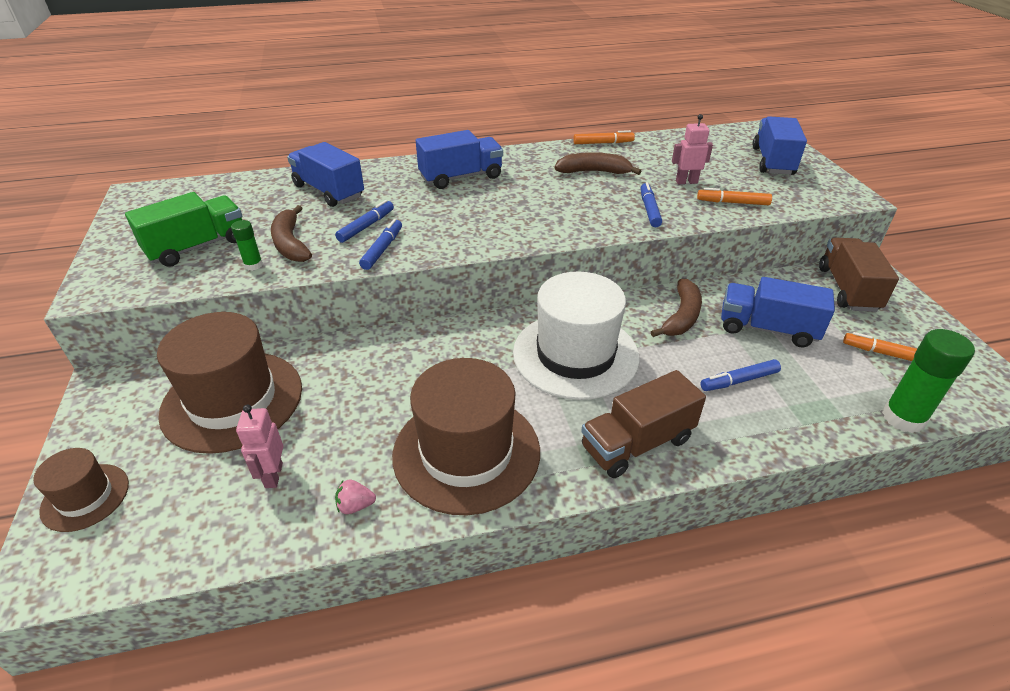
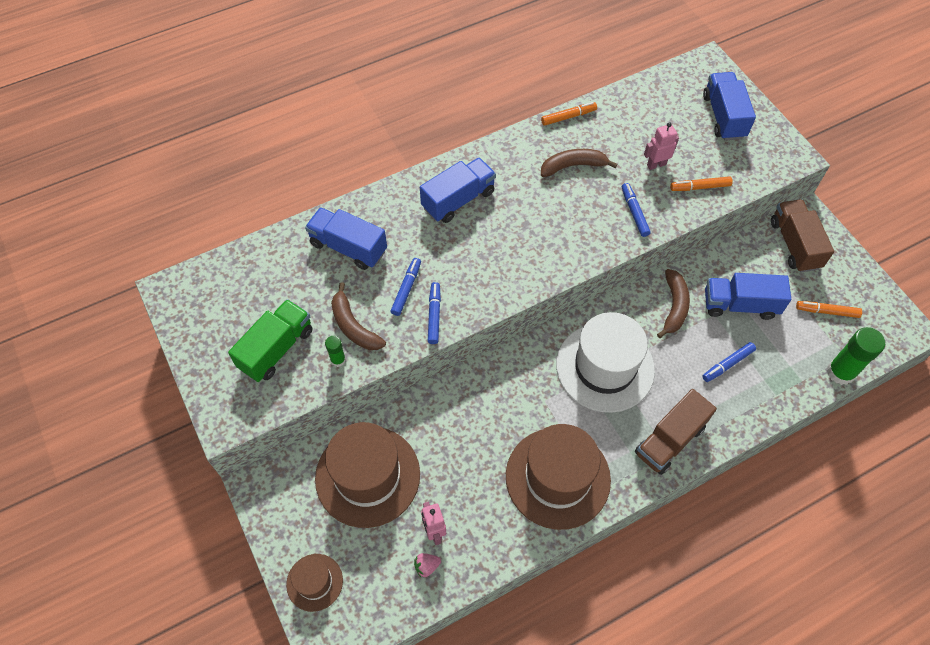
camera: 15 degrees left, 20 degrees up
(355, 506) = (501, 539): pink strawberry -> pink strawberry (426, 566)

